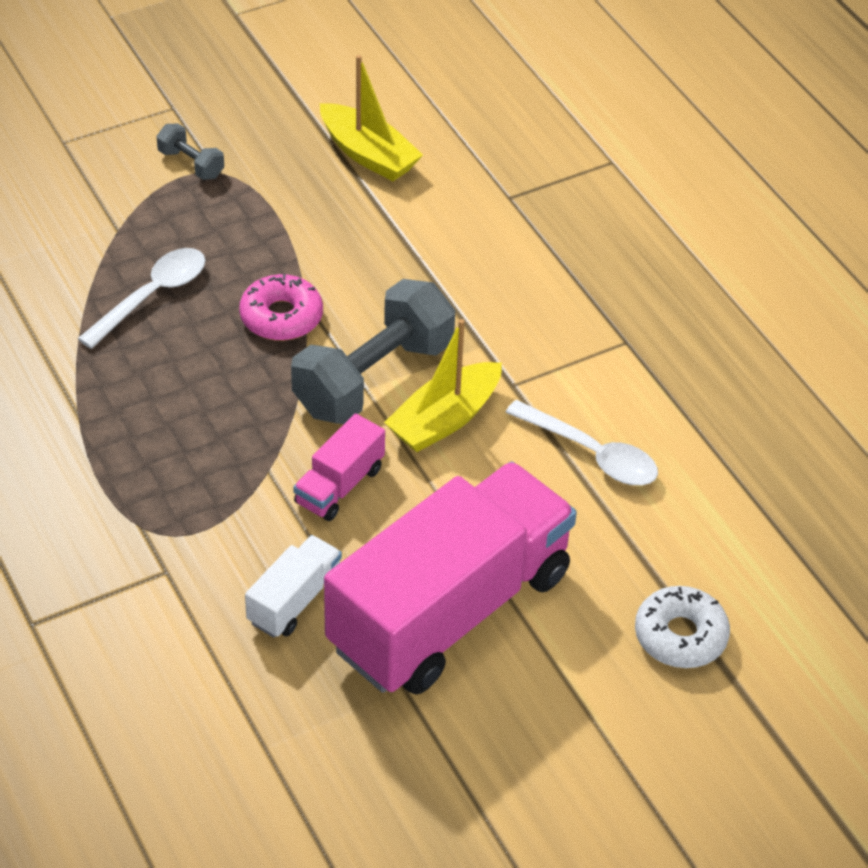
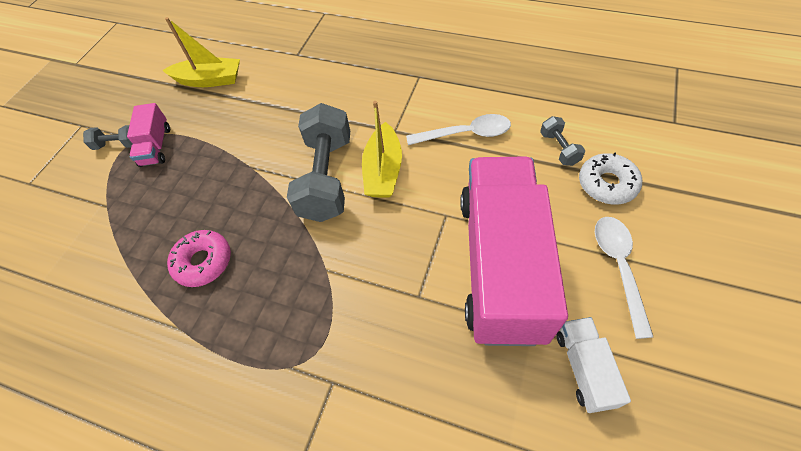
camera: 35 degrees left, 10 degrees up
(152, 296) = (161, 226): white spoon -> white spoon (618, 267)
(281, 317) = (246, 184): pink donut -> pink donut (203, 262)
(295, 600) = (421, 332): white truck -> white truck (584, 368)
(339, 485) = (371, 246): pink truck -> pink truck (156, 146)
(680, 557) = (559, 148): none -> grey dumbbell

